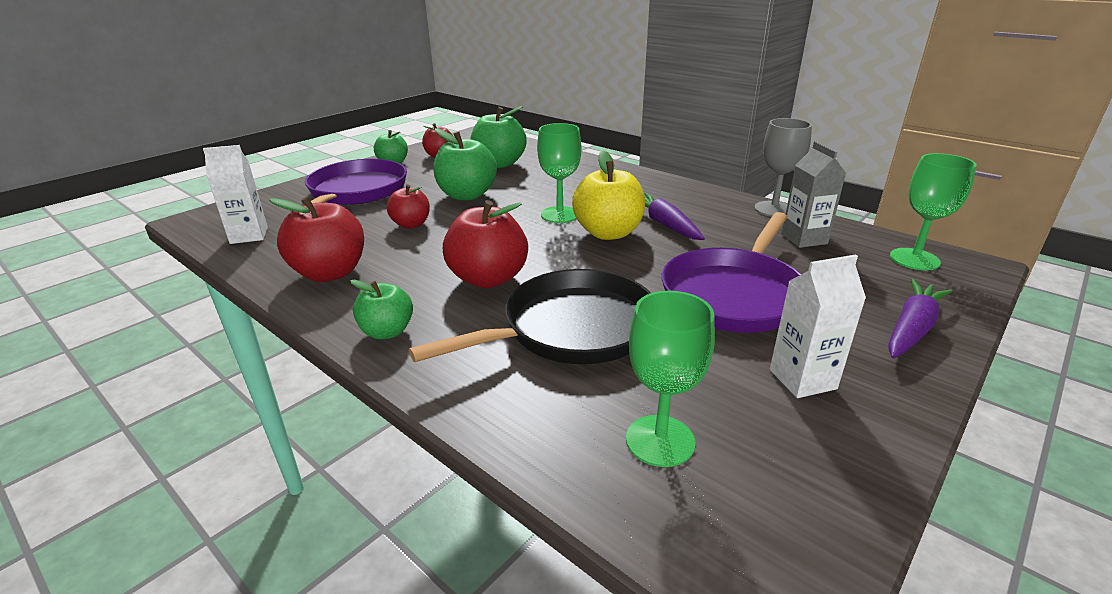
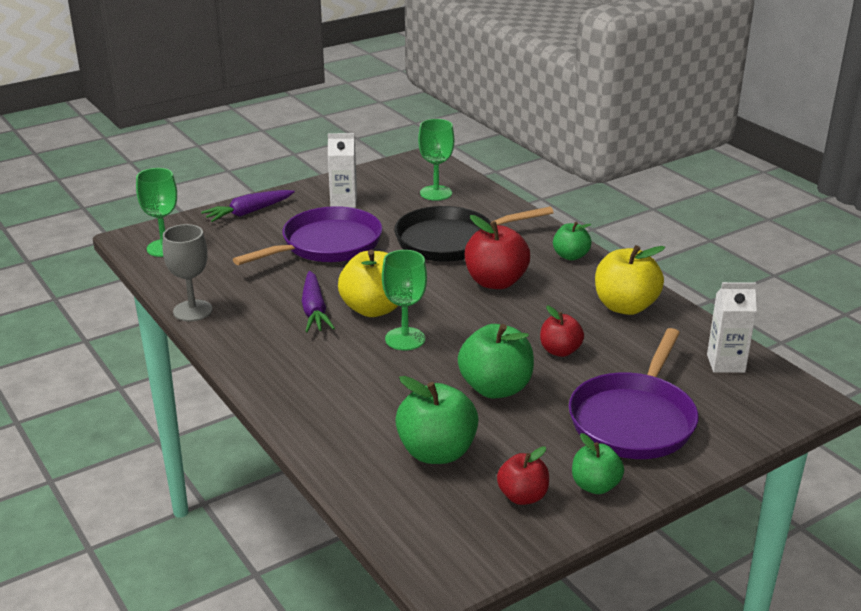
camera: 165 degrees left, 0 degrees up
(330, 273) = (625, 306): red apple -> yellow apple
(804, 239) = (216, 276): grey carton -> none

